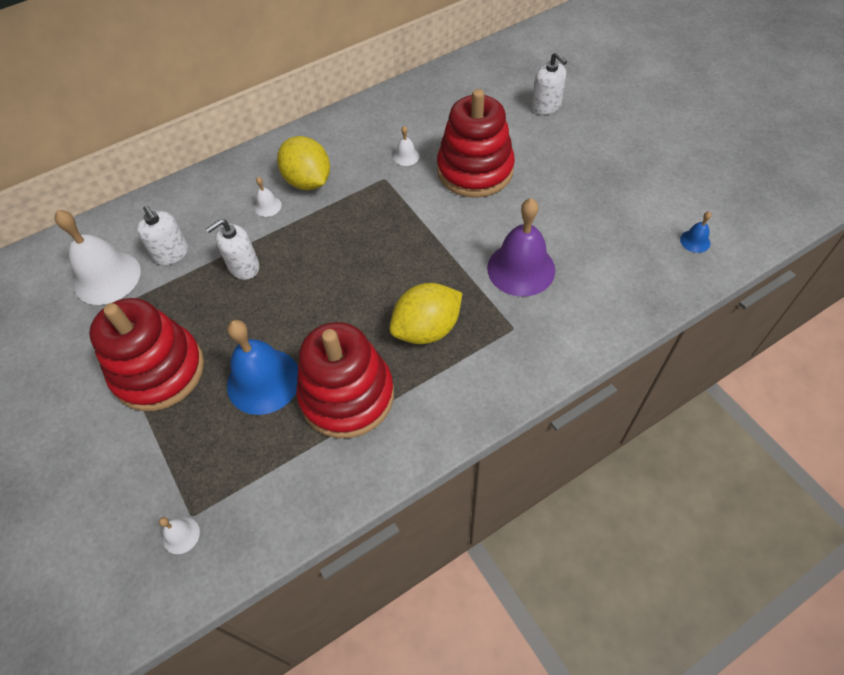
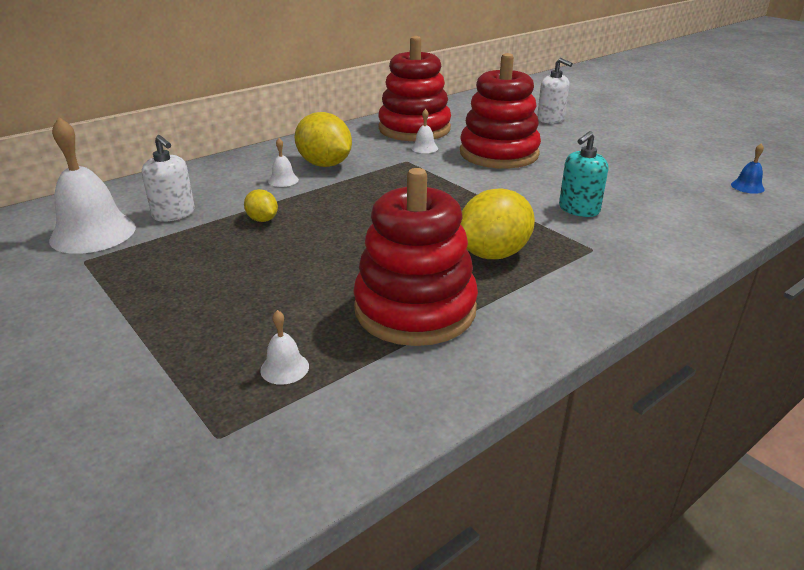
camera: 10 degrees left, 25 degrees down
(159, 371) = (161, 301): red stacking toy -> red stacking toy (414, 129)
(181, 535) = (203, 460): white bell -> white bell (284, 368)
(244, 267) = (262, 220): white soap dispenser -> yellow lemon
(263, 381) = (303, 303): blue bell -> none
(521, 269) = (578, 209): purple bell -> turquoise soap dispenser

